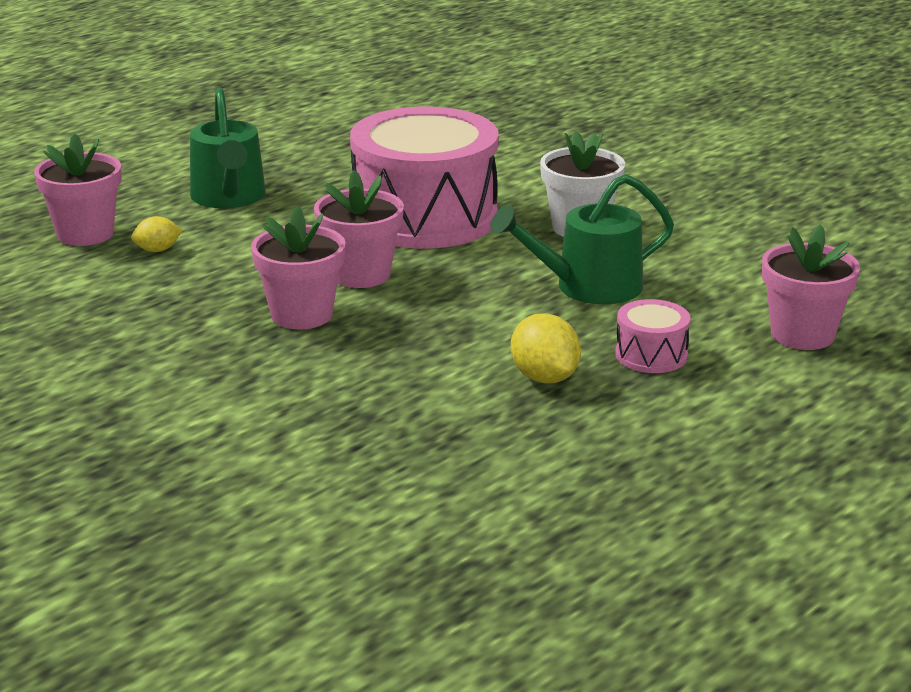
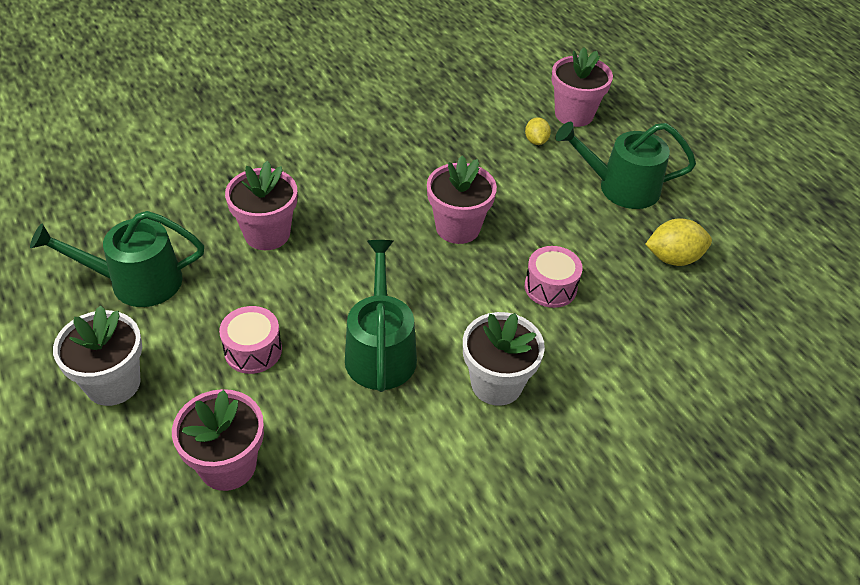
camera: 105 degrees right, 20 degrees up
(301, 315) = (408, 187): pink flower pot -> pink flower pot (267, 234)
(425, 217) = (550, 287): pink drum -> pink drum, size x0.42
(544, 378) = (256, 281): yellow lemon -> yellow lemon (673, 258)
(613, 460) = (137, 282): none -> green watering can
(776, 427) = (113, 383): none -> white flower pot

